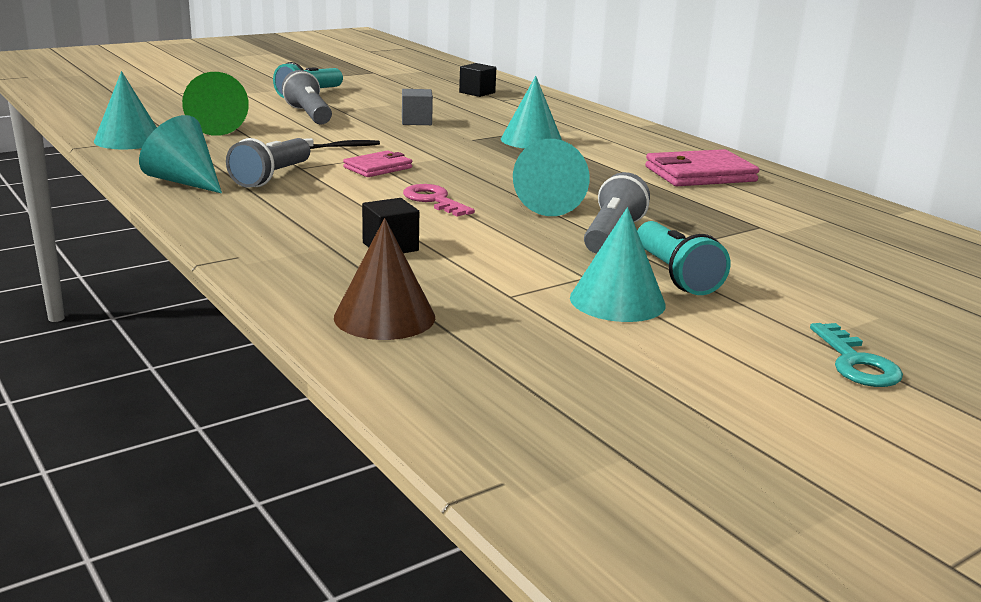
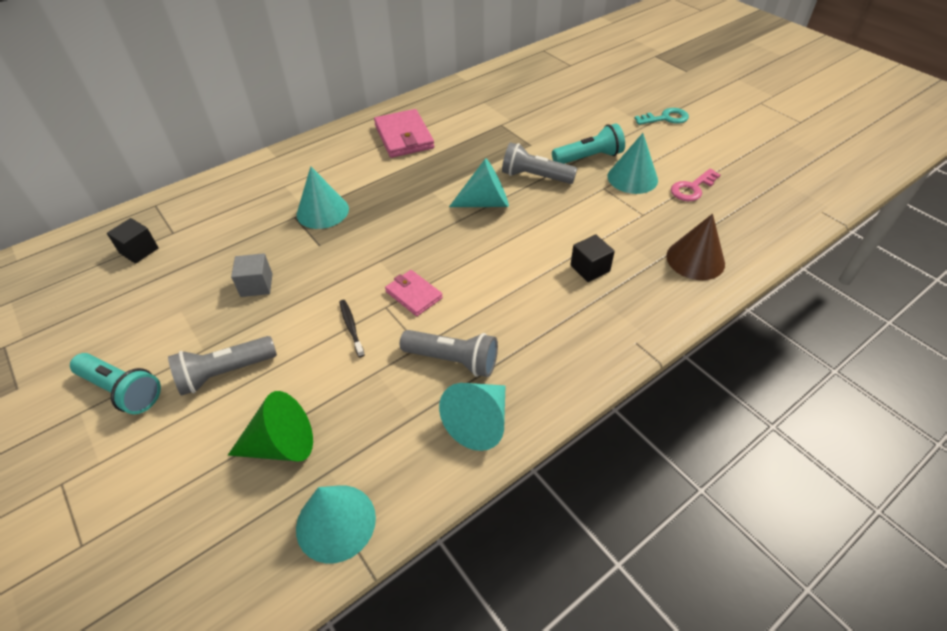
camera: 90 degrees left, 25 degrees up
(434, 200) = (490, 255): pink key -> pink key (692, 188)

